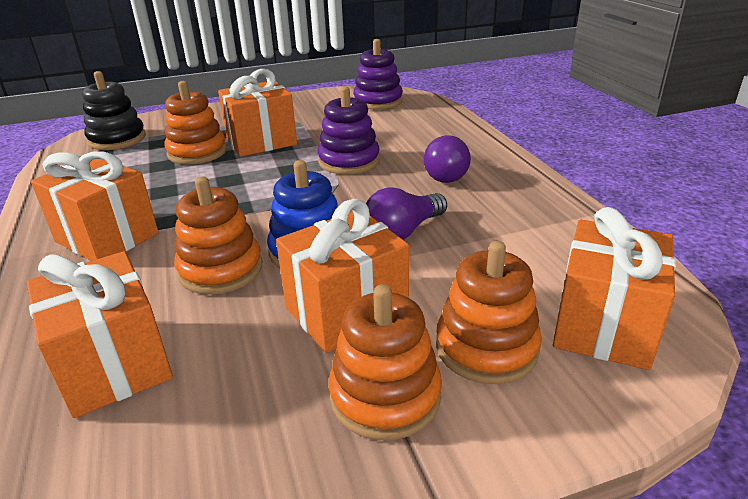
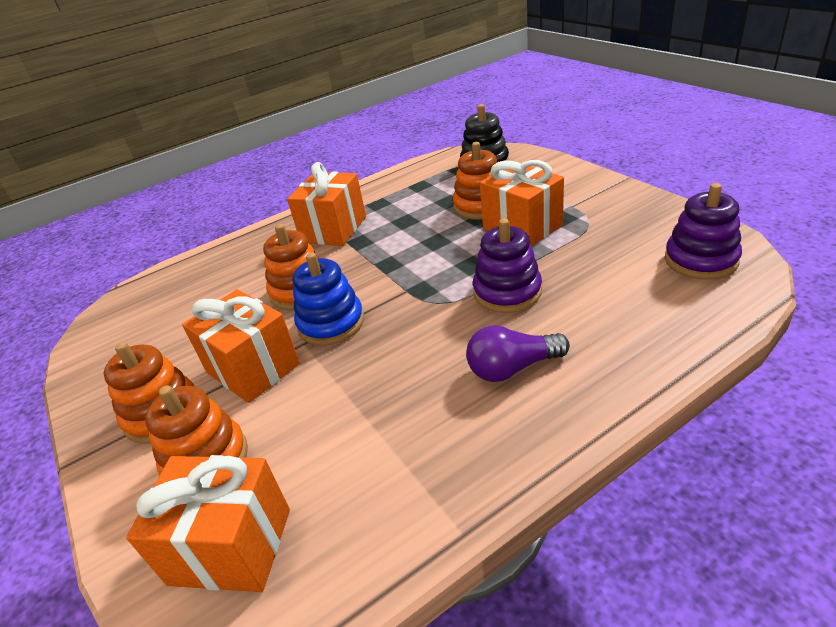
camera: 80 degrees right, 5 degrees up
(114, 364) = (204, 292): orange gift -> none
(403, 231) = (373, 368): purple light bulb -> none

